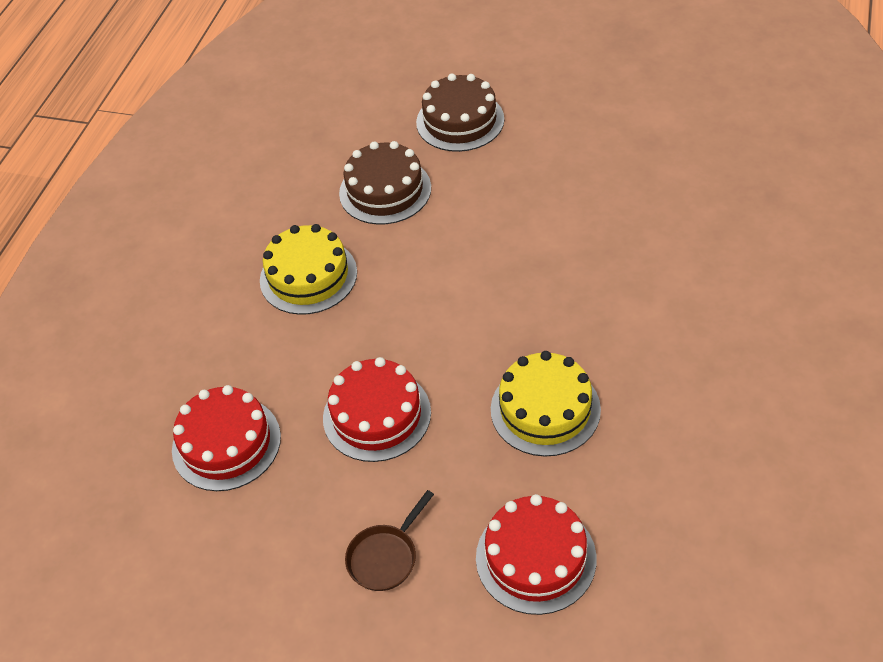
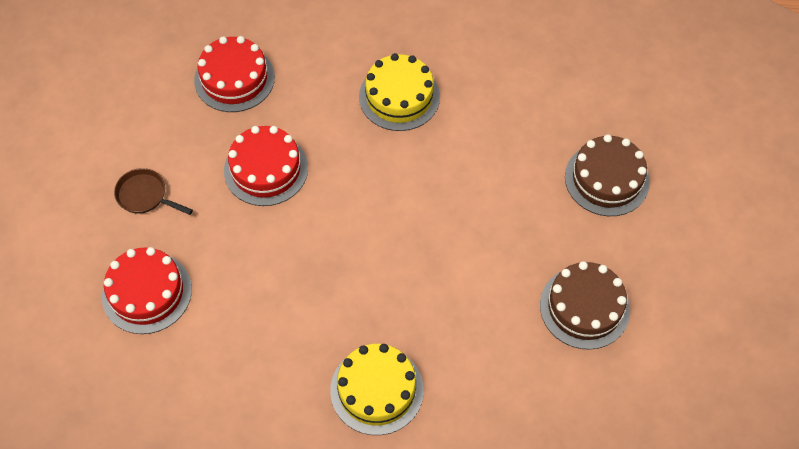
camera: 75 degrees right, 10 degrees up
(385, 190) = (505, 134): brown cake -> brown cake (584, 307)
(545, 409) = (280, 285): yellow cake -> yellow cake (377, 390)

